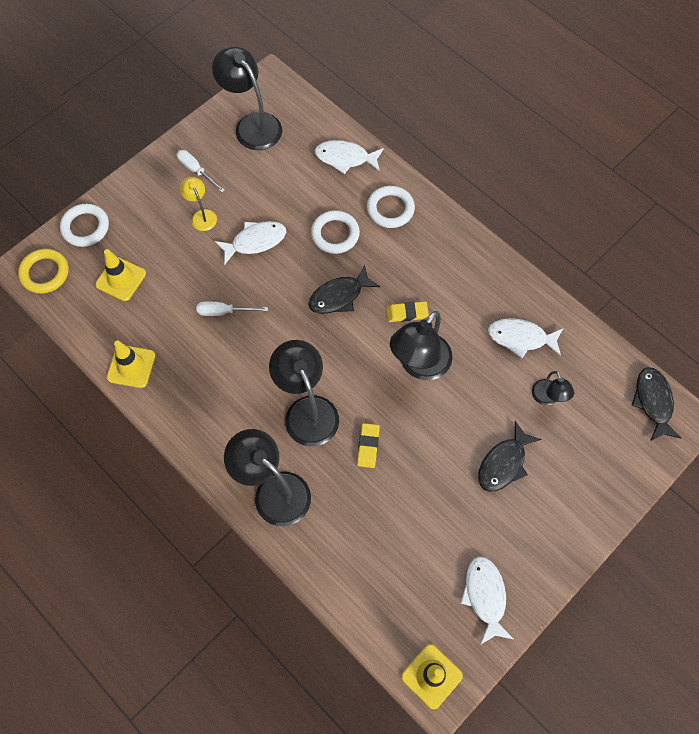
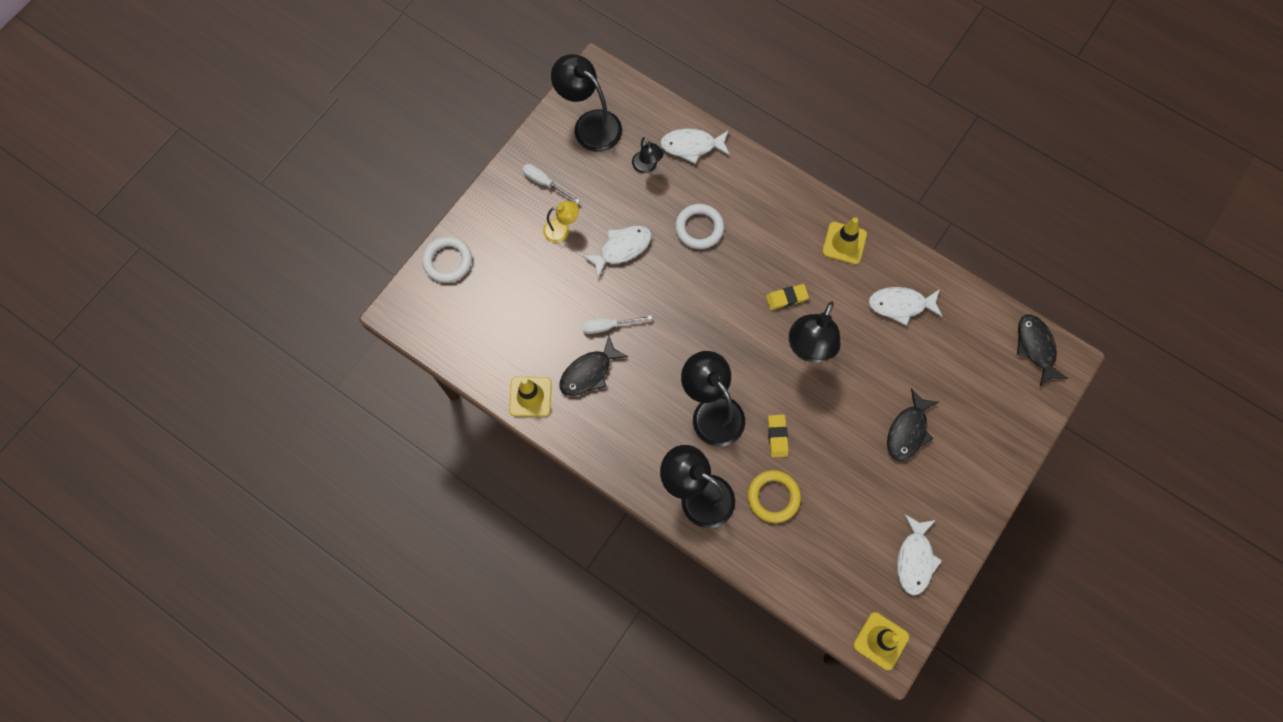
camera: 10 degrees left, 5 degrees up
(45, 273) = (419, 316): yellow ring -> yellow ring (773, 497)
(121, 279) = (497, 309): yellow traffic cone -> yellow traffic cone (844, 243)
(201, 215) = (562, 230): yellow lamp -> yellow lamp turned 120 degrees clockwise
(339, 296) = (717, 291): black fish -> black fish (589, 372)
(390, 209) = (748, 193): white ring -> none
(485, 596) = (915, 559): white fish -> white fish turned 150 degrees counterclockwise
(547, 398) = (937, 360): black lamp -> black lamp (647, 167)

